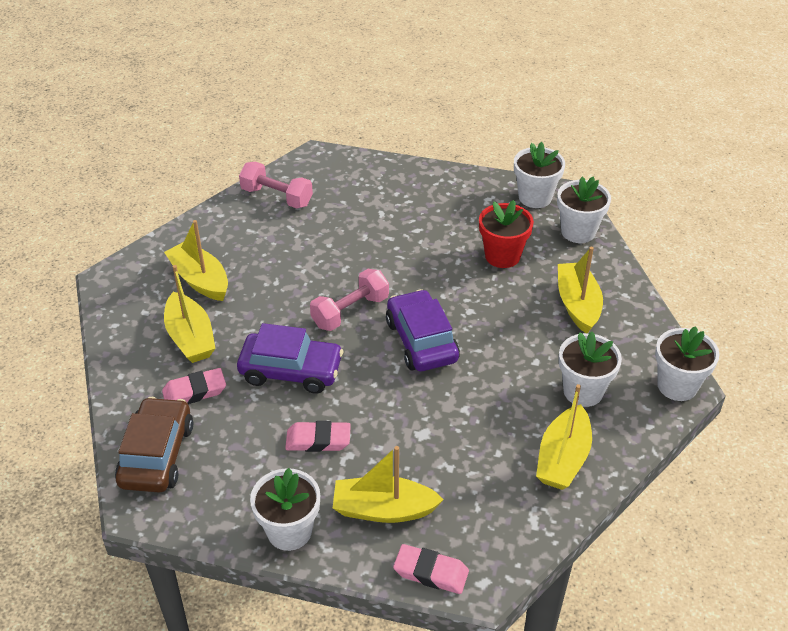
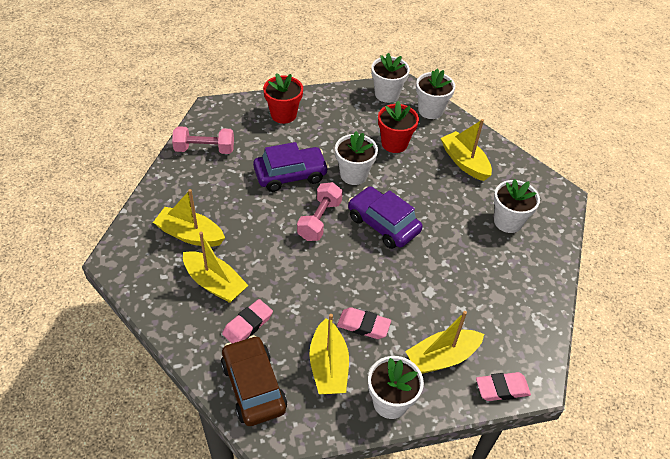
camera: 30 degrees left, 5 degrees up
(291, 371) = (308, 281): purple car -> purple car (290, 175)
(318, 440) = (363, 325): pink eraser -> pink eraser turned 45 degrees clockwise
(391, 185) = (283, 115): none -> red flower pot
(563, 458) = (527, 273): yellow boat -> yellow boat (328, 366)
(677, 385) = (559, 197): white flower pot -> white flower pot (354, 175)

